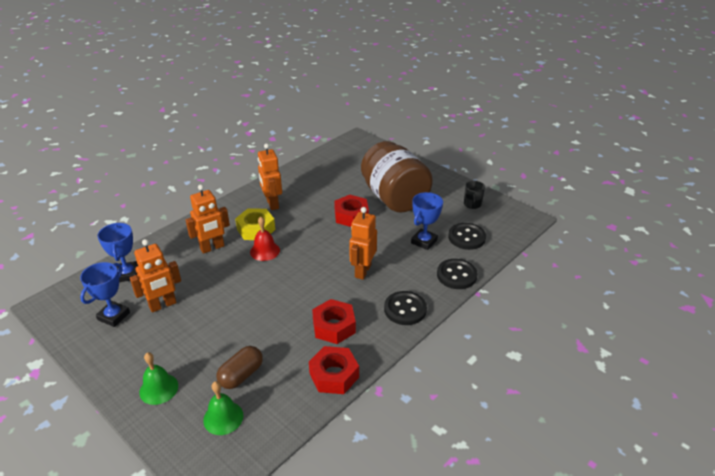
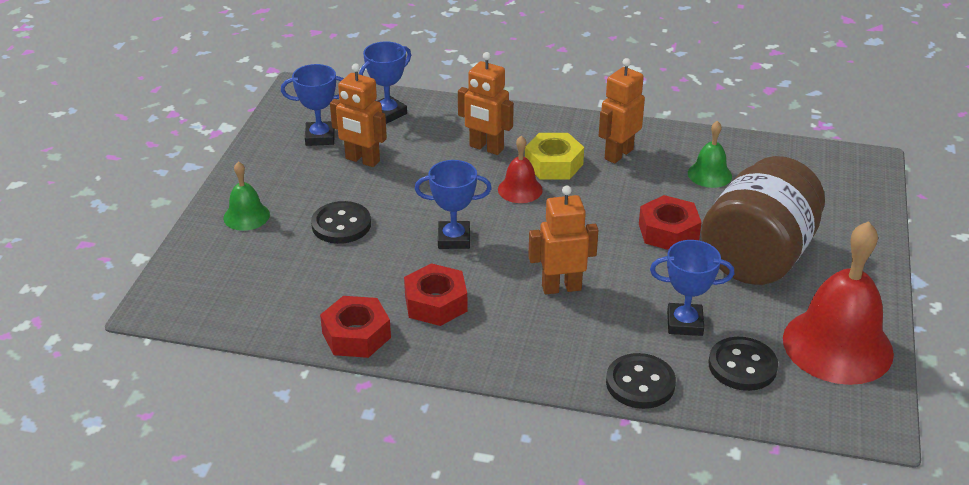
camera: 60 degrees right, 0 degrees up
(223, 417) = (239, 277): green bell -> green bell (709, 174)
(241, 375) = (304, 263): brown capsule -> none
(283, 295) = (454, 239): none -> blue trophy
(405, 309) = (521, 355): black button -> black button (341, 225)
(472, 204) = (837, 345): black mug -> red bell

